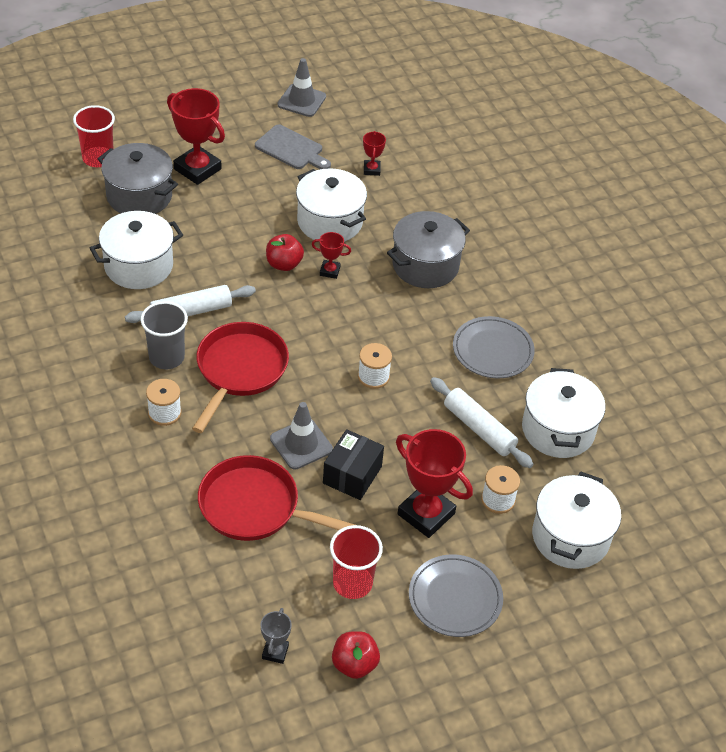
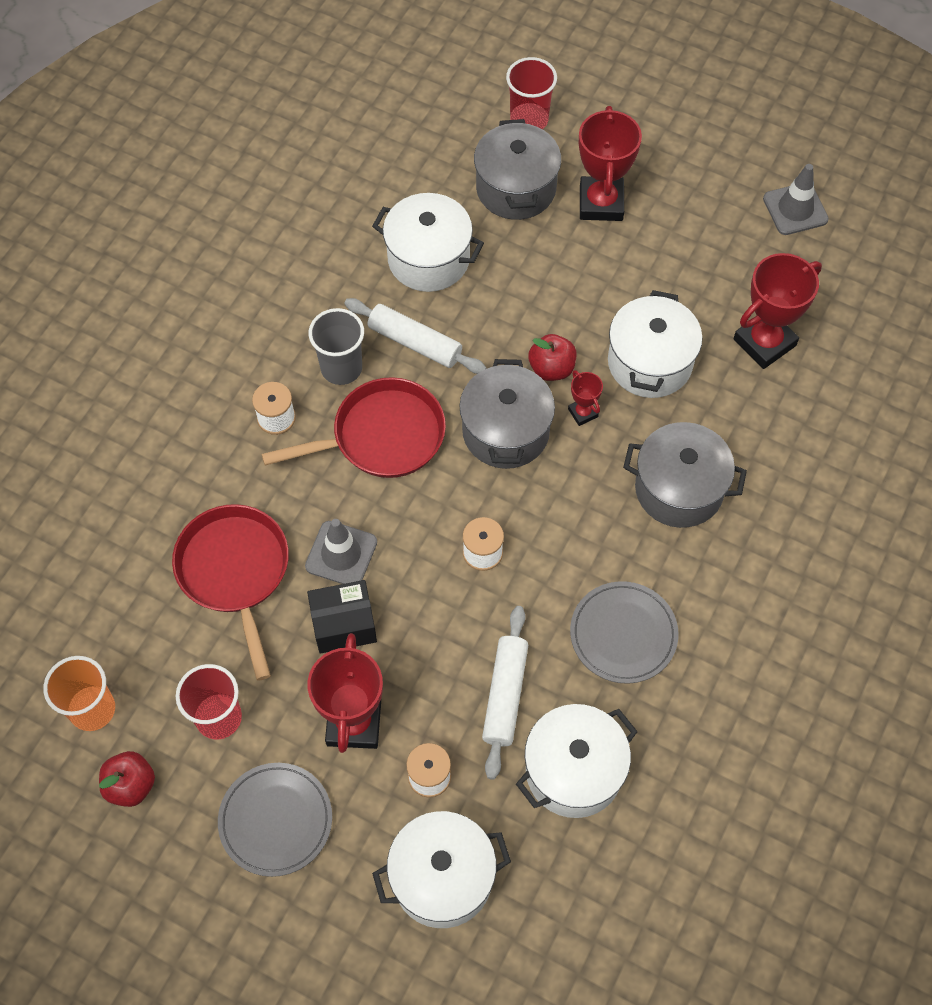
camera: 55 degrees right, 15 degrees up
(275, 652) = (92, 709): grey trophy -> orange cup
(291, 149) = (715, 254): grey cutting board -> none
(303, 312) = (505, 431): none -> grey pot
(371, 170) = (764, 342): red trophy -> red trophy, size x2.06

